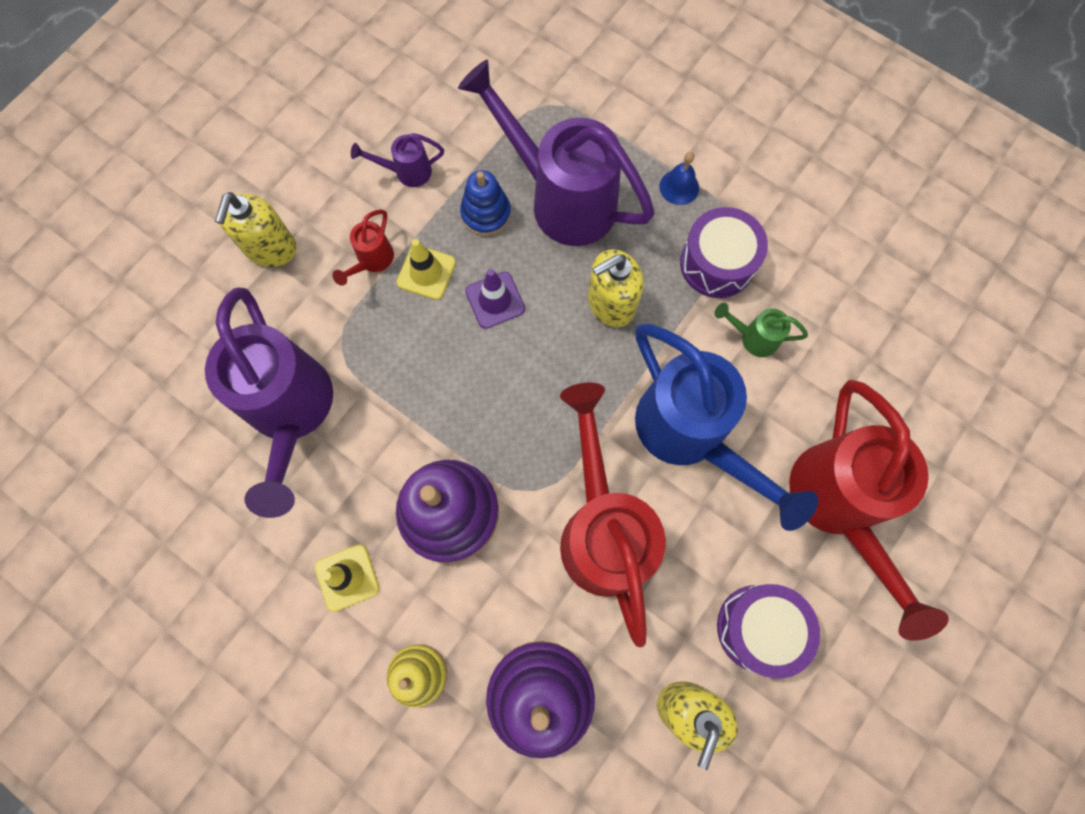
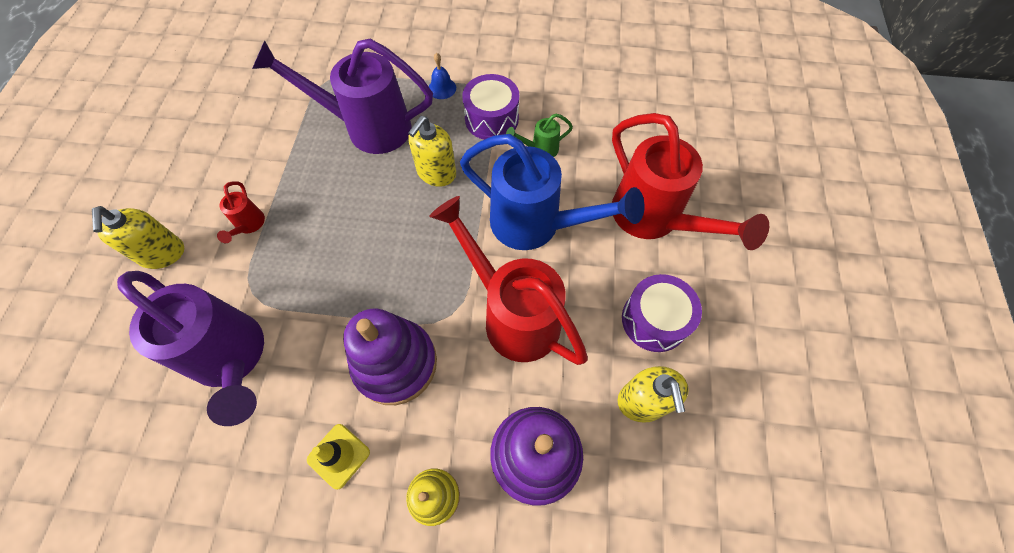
camera: 30 degrees left, 10 degrees down
(406, 172) = (247, 159): purple watering can -> none
(426, 272) = (294, 214): yellow traffic cone -> none
(486, 214) = (319, 159): blue stacking toy -> none
(495, 300) = (354, 208): purple traffic cone -> none

